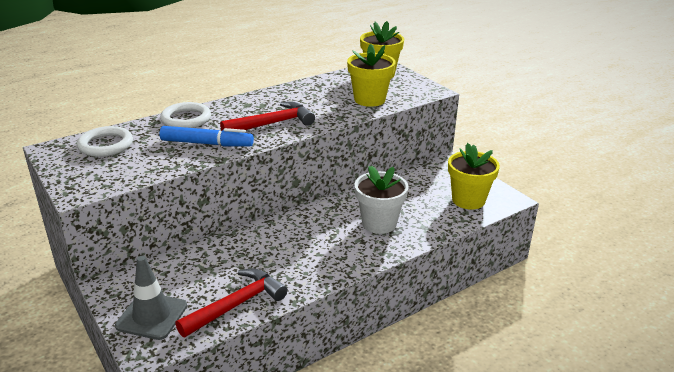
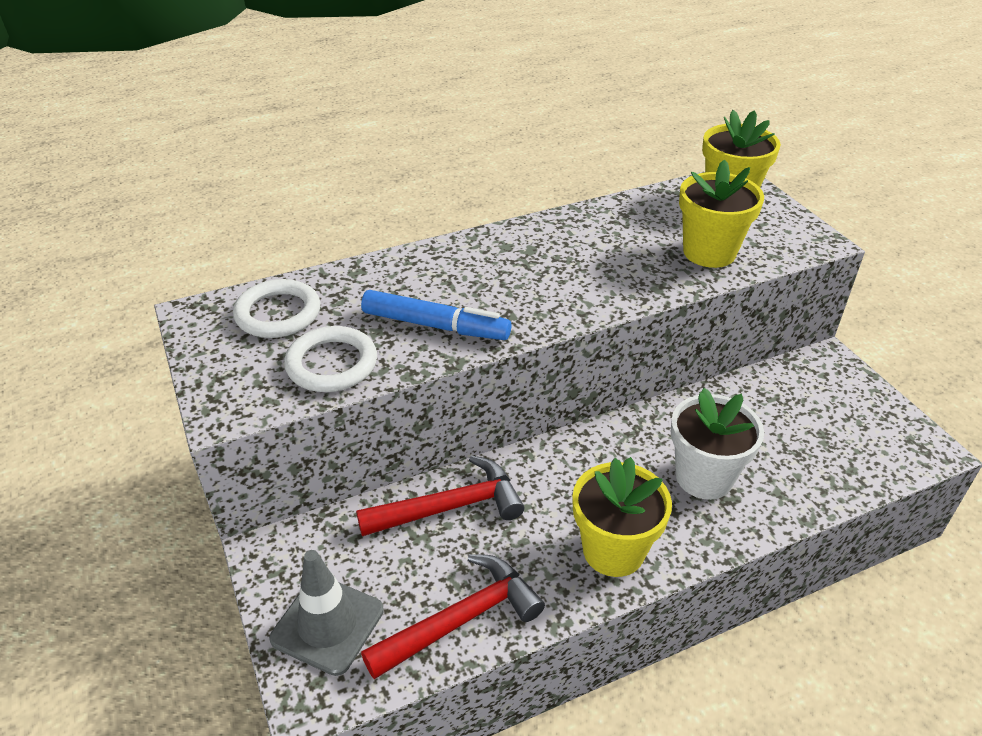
camera: 10 degrees right, 10 degrees up
(186, 119) = (407, 269): white ring -> white ring (332, 364)
(272, 124) = (544, 291): red hammer -> red hammer (449, 507)
(468, 200) = (858, 444): yellow flower pot -> yellow flower pot (613, 550)

